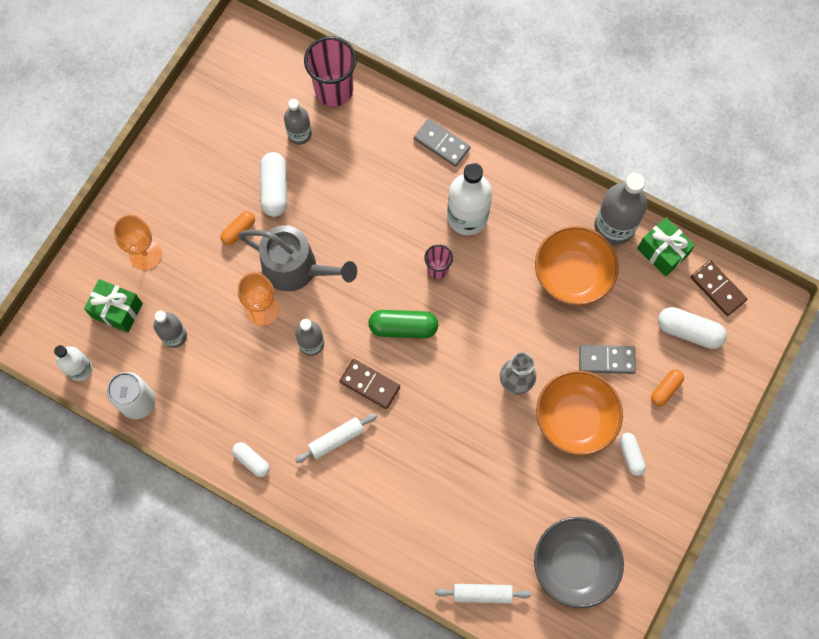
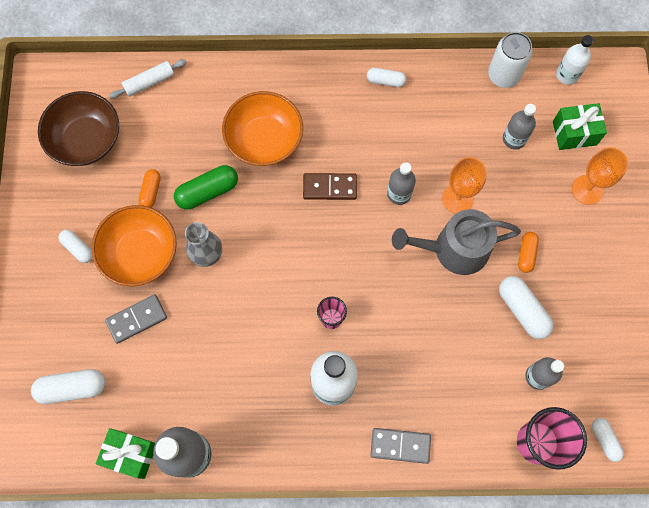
camera: 150 degrees right, 0 degrees up
(282, 64) = (604, 440): none -> white capsule
(336, 439) = (330, 131): white rolling pin -> none
(403, 327) = (330, 249): green capsule -> green capsule (207, 191)
(572, 274) = (206, 382): orange bowl -> orange bowl (264, 140)
(574, 564) = (86, 140): grey bowl -> brown bowl
(665, 389) = (71, 322): orange capsule -> orange capsule (151, 191)
(718, 289) = (61, 446): brown domino -> none

